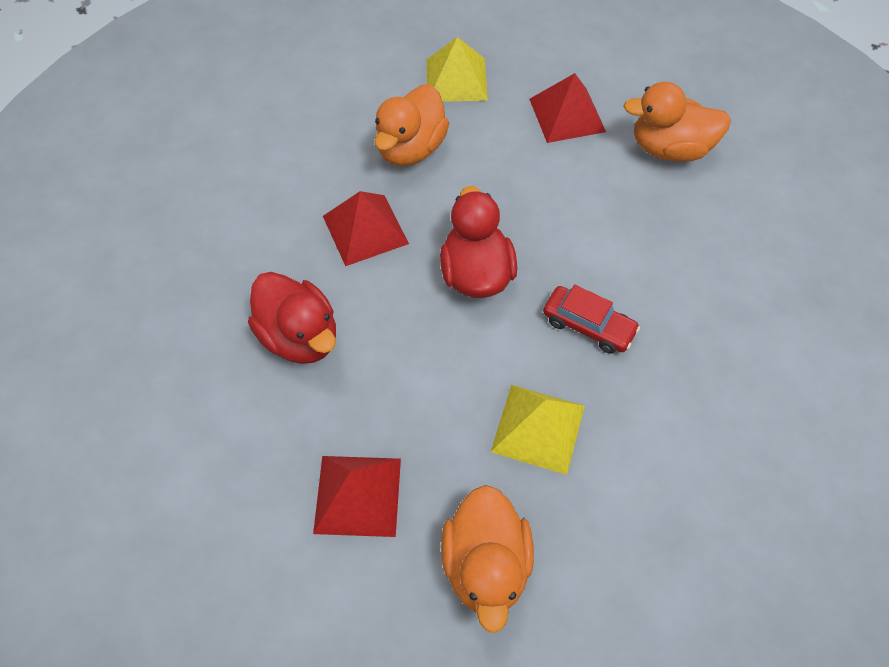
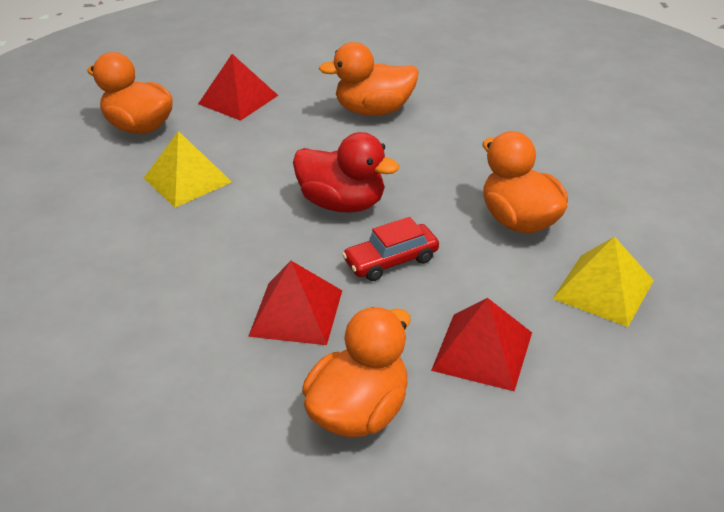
camera: 125 degrees right, 20 degrees down
(300, 337) = (374, 110): red duck -> orange duck
(365, 229) = (445, 165): red pyramid -> red pyramid (296, 313)
(588, 325) = (230, 240): red car -> red car (391, 260)

